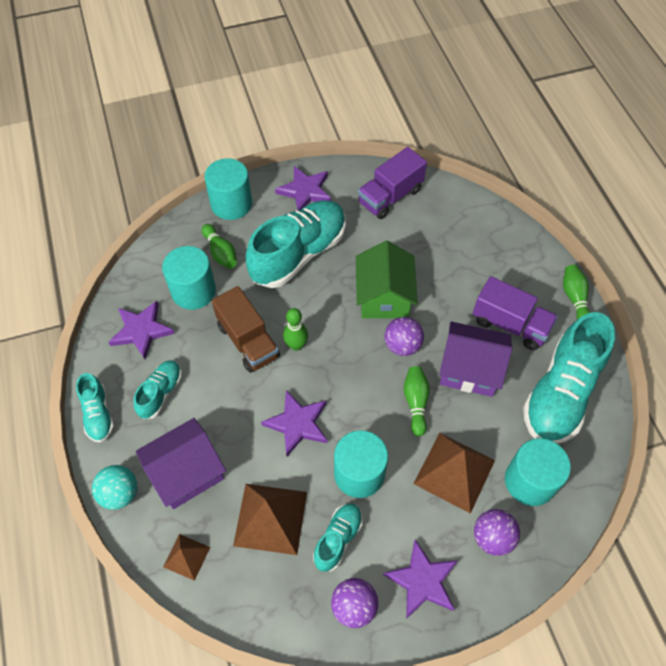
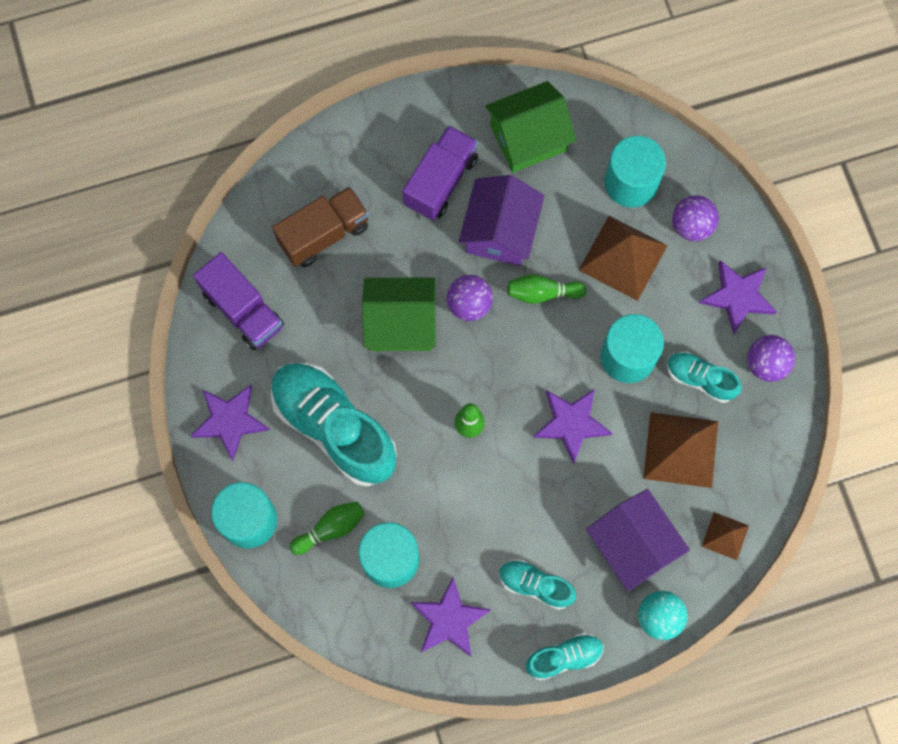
camera: 90 degrees left, 15 degrees up
(248, 341) = (463, 485): brown truck -> brown truck (324, 234)
(561, 393) = (528, 138): turquoise shoe -> green house
(574, 298) = (405, 106): green bowling pin -> none

